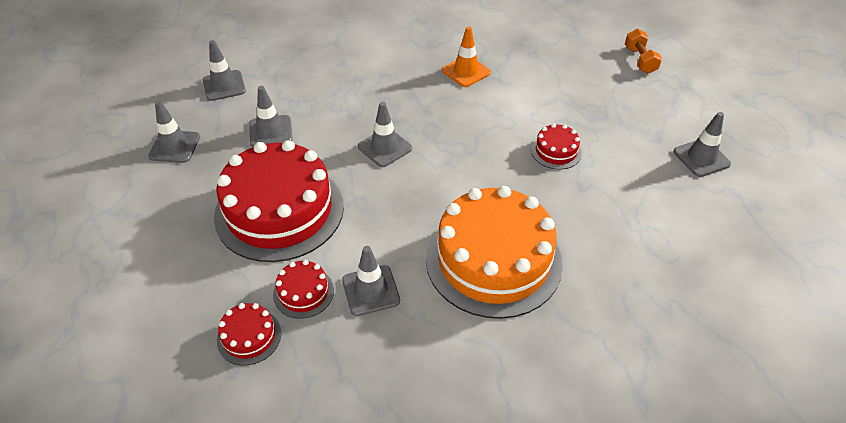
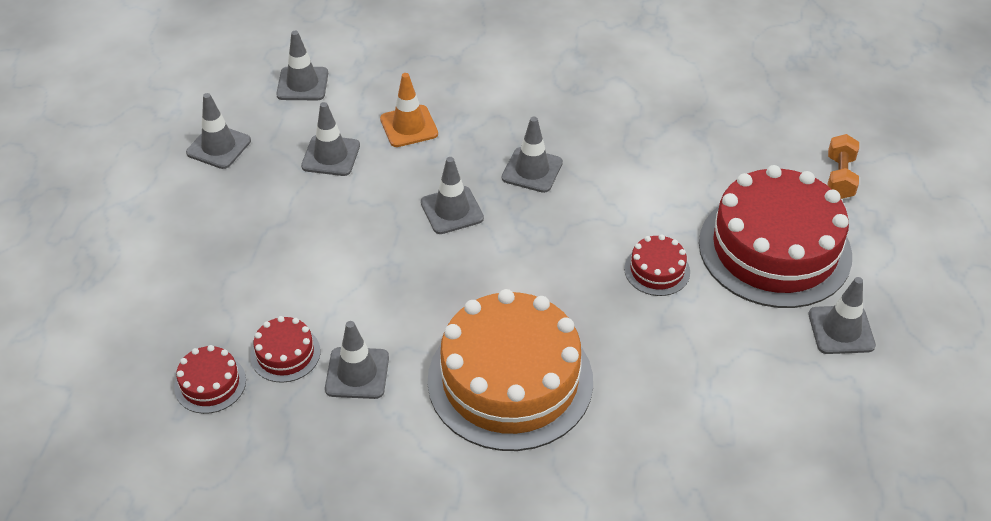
camera: 20 degrees right, 0 degrees up
(279, 210) = (300, 254): red cake -> red cake (774, 249)
(430, 105) = (532, 170): none -> grey traffic cone
(466, 71) = (599, 136): orange traffic cone -> orange traffic cone (409, 126)

